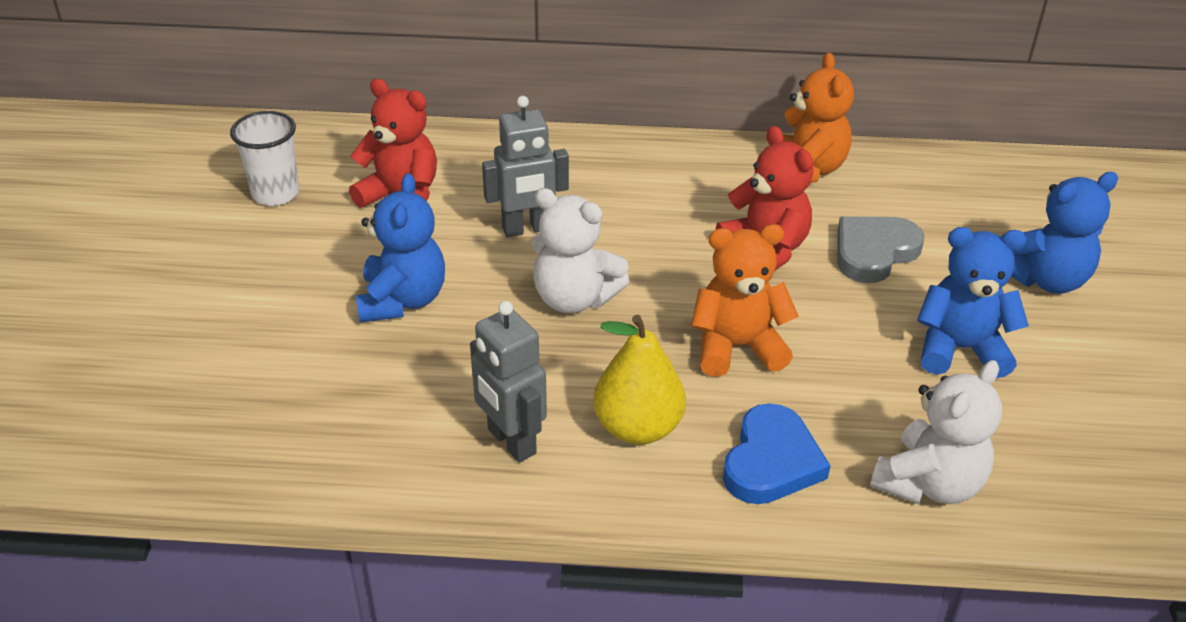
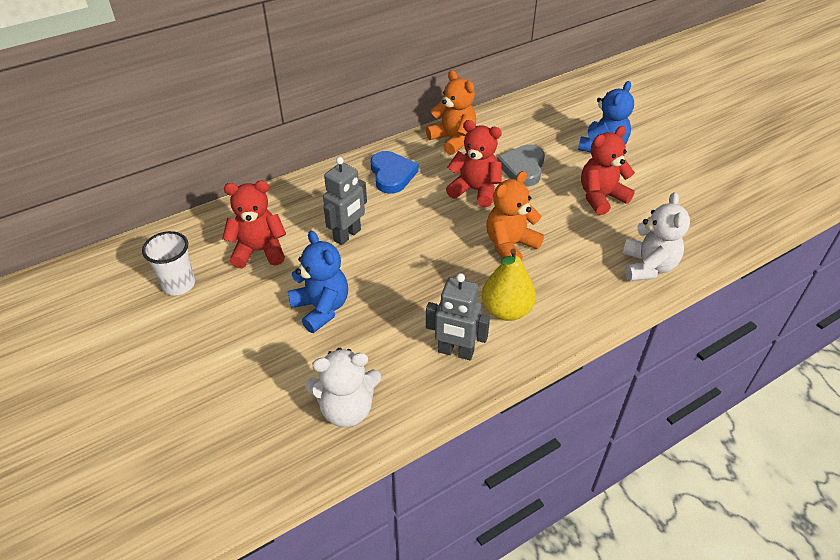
camera: 35 degrees left, 5 degrees up
(574, 298) = (410, 261): white teddy bear -> white teddy bear (347, 409)
(771, 461) = (578, 293): blue heart -> blue heart (392, 175)
(960, 349) = (601, 197): blue teddy bear -> red teddy bear

